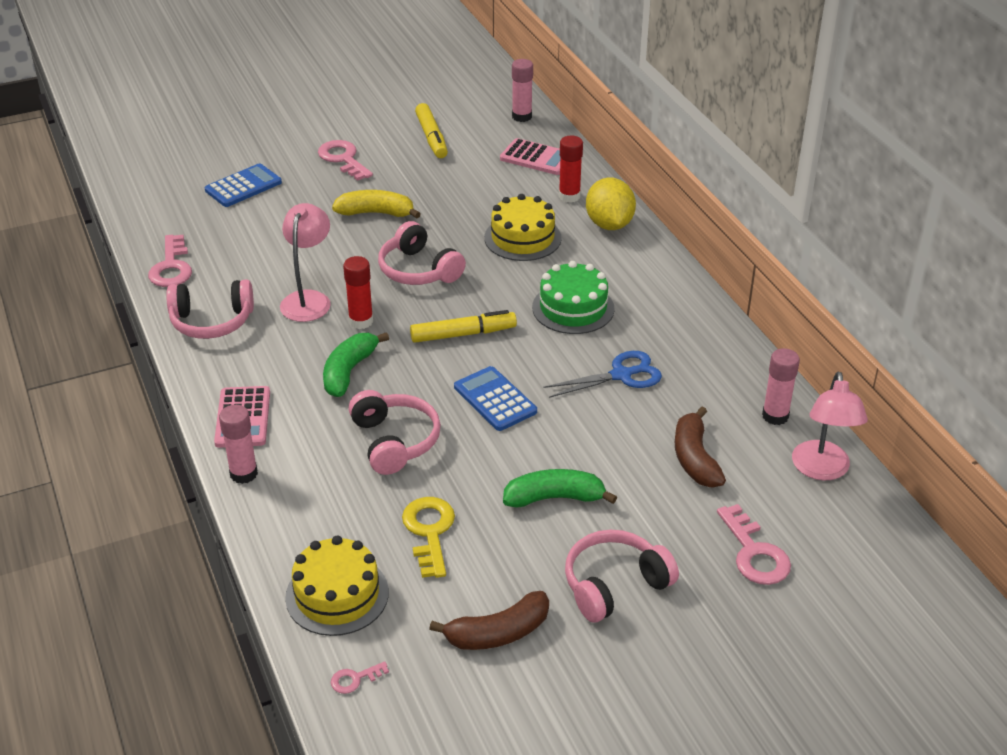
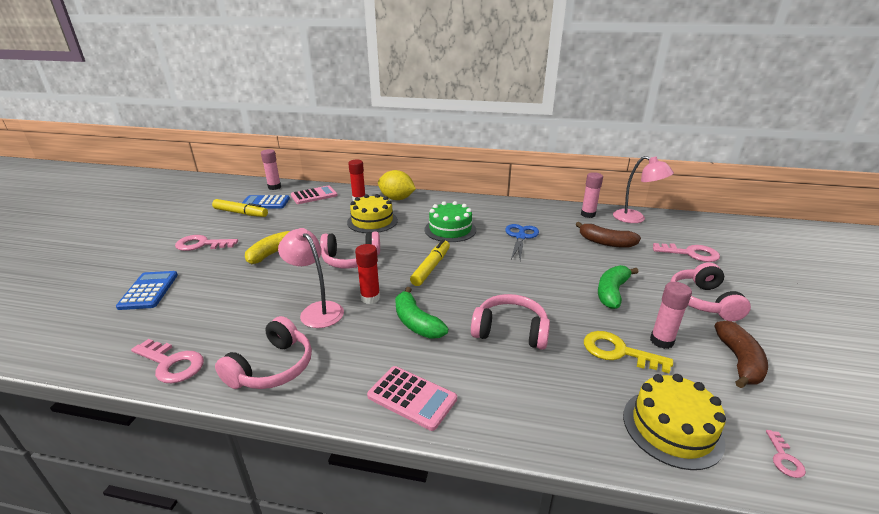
camera: 55 degrees left, 10 degrees down
(243, 474) = (484, 426): pink glue stick -> pink glue stick (661, 341)
(495, 399) = (504, 279): blue calculator -> blue calculator (265, 203)

